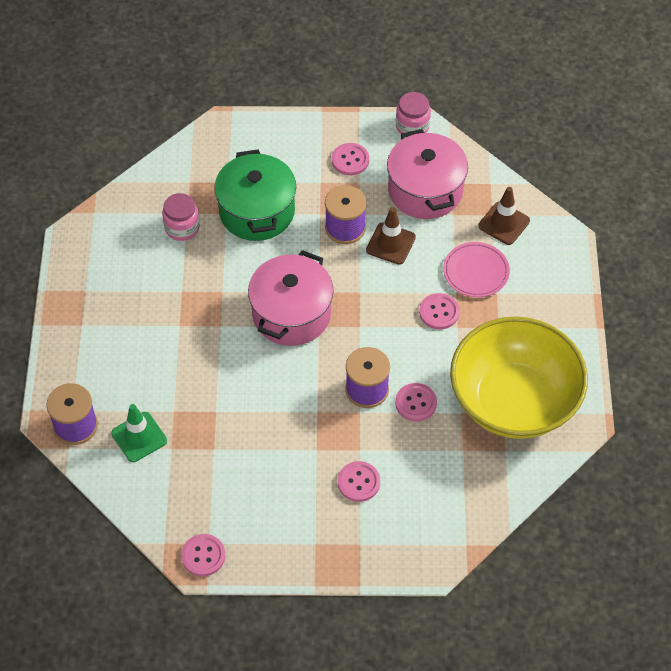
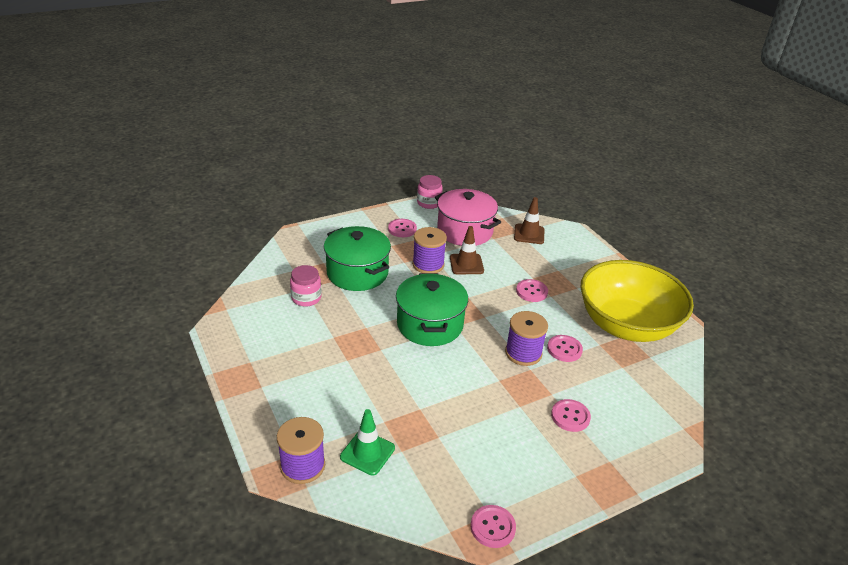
camera: 30 degrees left, 20 degrees down
(291, 314) = (430, 324): pink pot -> green pot
(476, 272) = (535, 263): pink plate -> none

